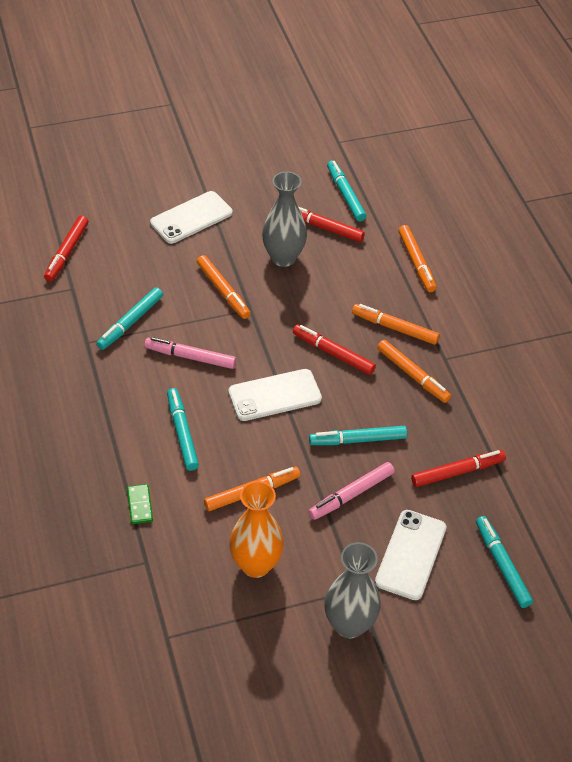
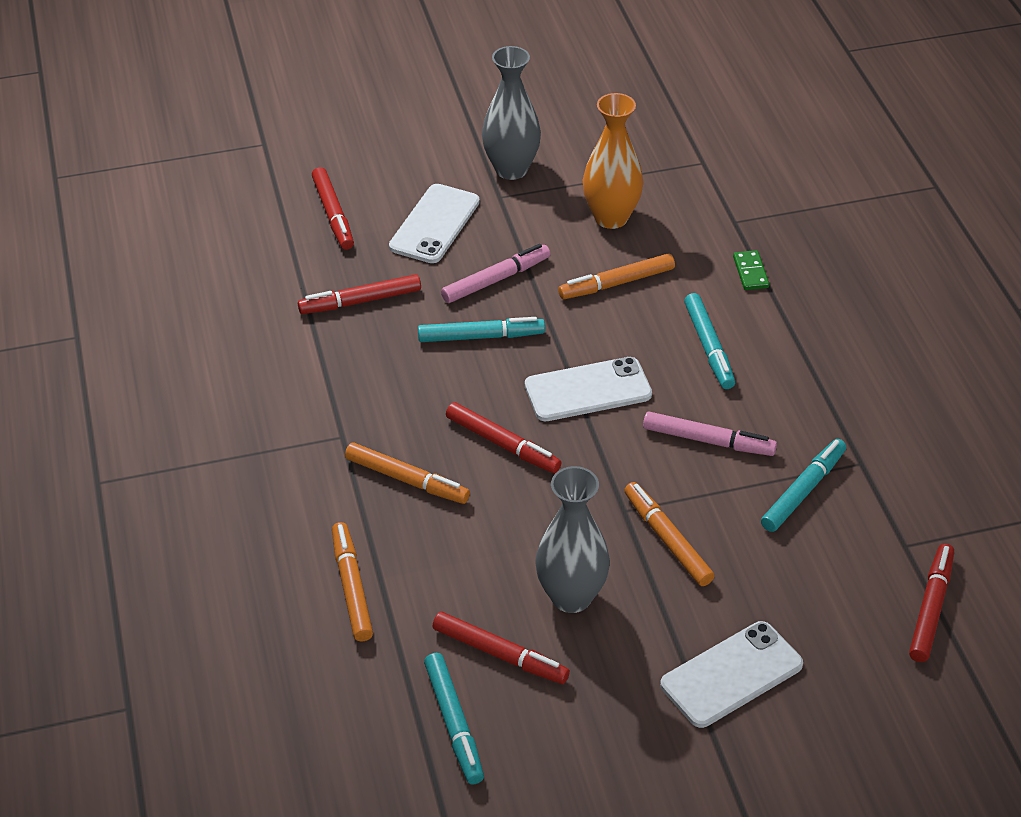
camera: 175 degrees left, 5 degrees down
(413, 375) = (393, 414): orange marker -> none
(502, 565) = (333, 214): turquoise marker -> red marker

